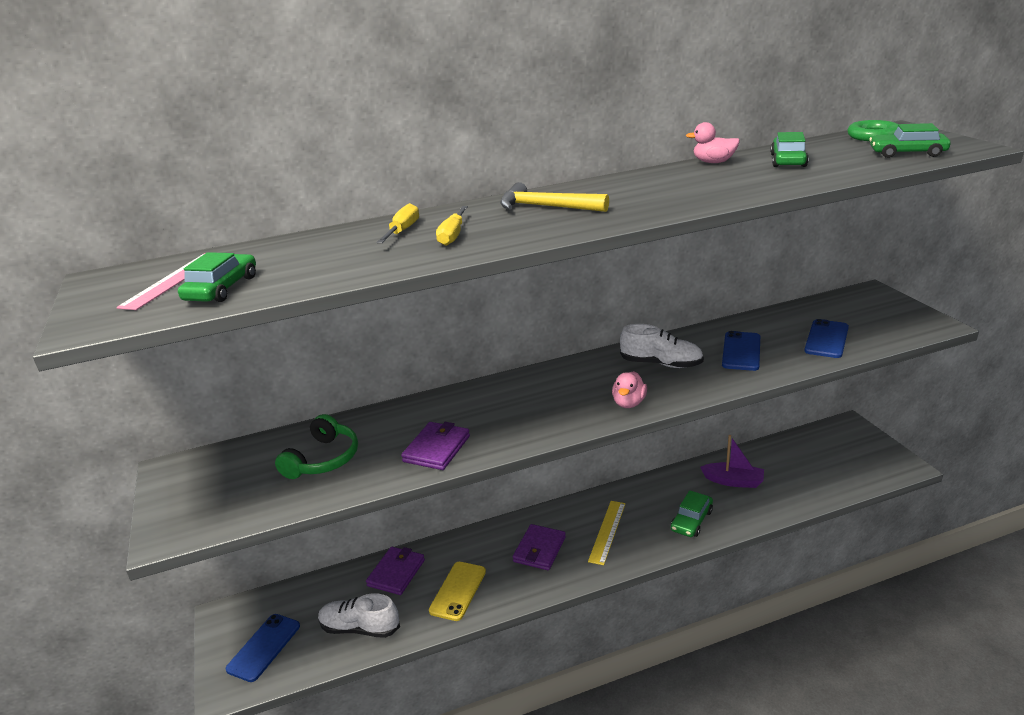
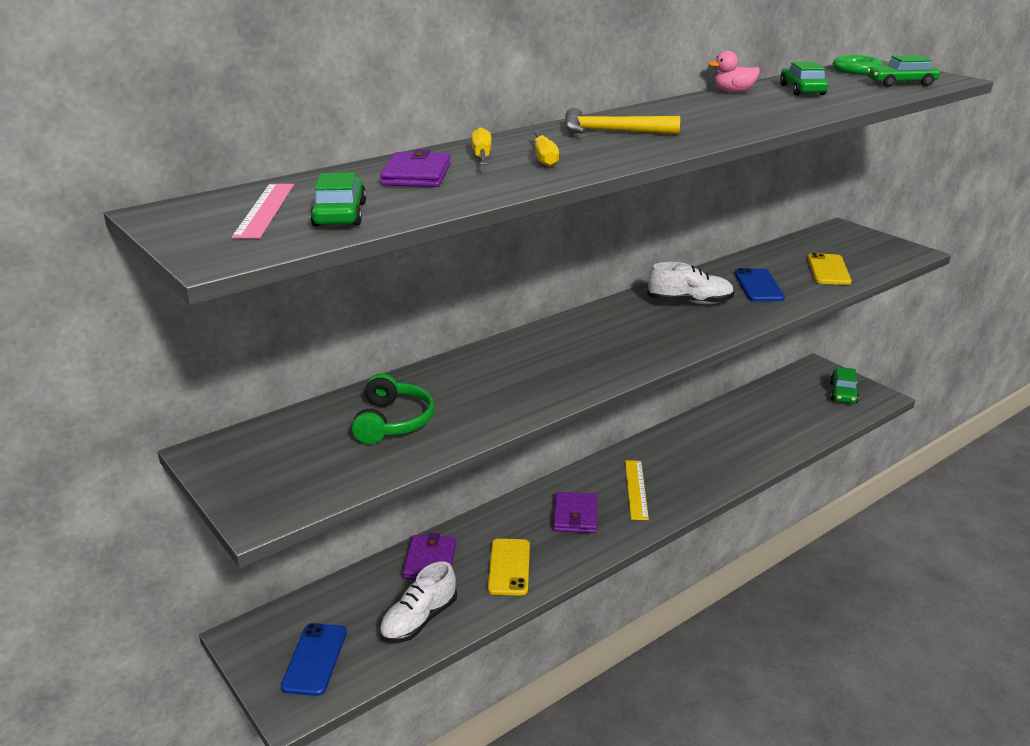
camera: 20 degrees left, 0 degrees up
(360, 628) = (419, 620): white shoe -> white shoe turned 45 degrees counterclockwise
(436, 449) = (514, 398): purple wallet -> purple wallet (416, 175)
(629, 403) = (683, 339): pink duck -> none
(691, 520) = (713, 468): green car -> green car (843, 393)
(733, 481) = (735, 428): purple boat -> none
(826, 339) = (828, 270): blue phone -> yellow phone

